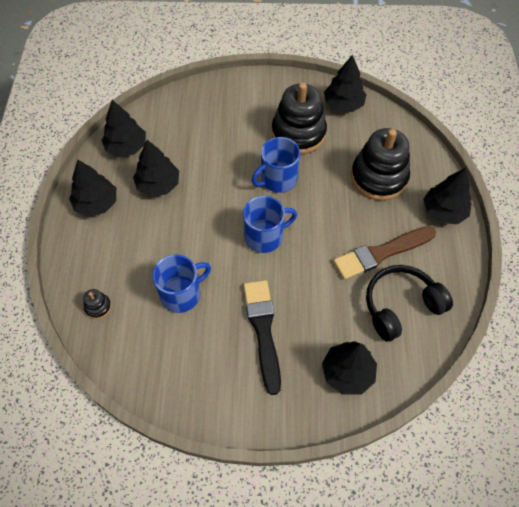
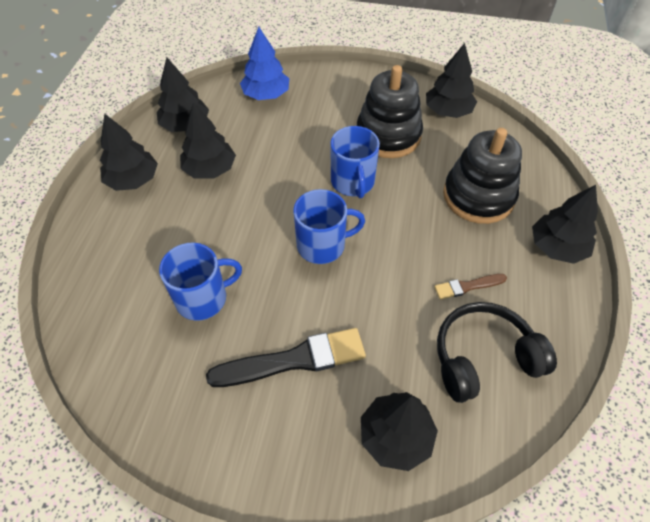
camera: 10 degrees right, 5 degrees down
(98, 307) = (97, 297): black stacking toy -> none
(188, 109) = (266, 95): none -> blue tree
(263, 330) = (294, 360): black brush -> black brush turned 75 degrees clockwise
(278, 179) = (353, 182): blue mug -> blue mug turned 75 degrees counterclockwise
(381, 253) = (467, 286): brown brush -> brown brush, size x0.52

